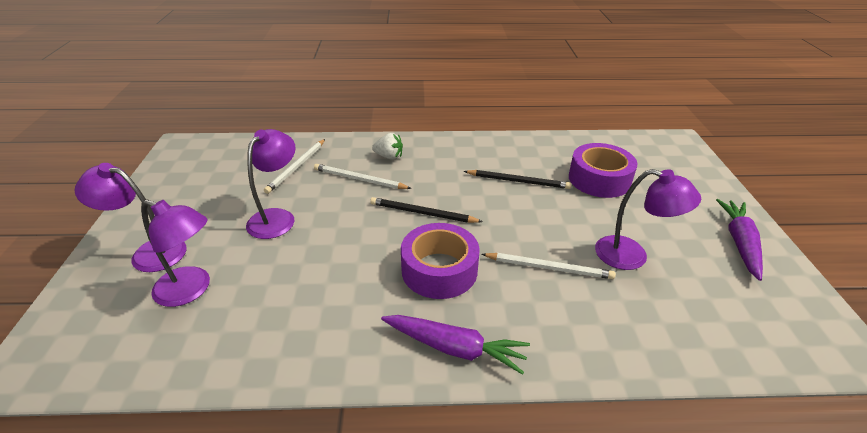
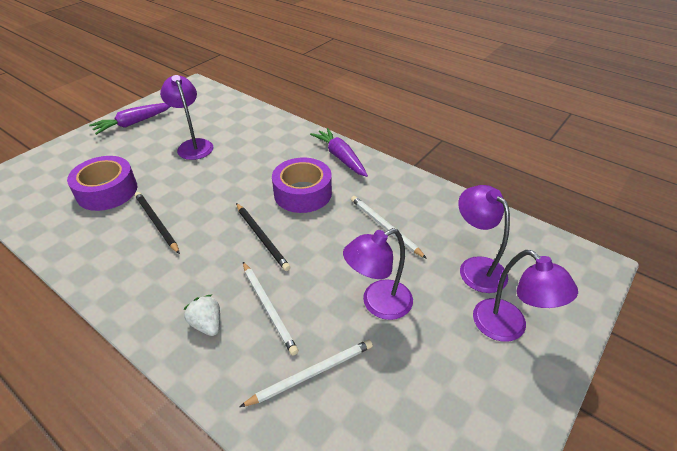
camera: 140 degrees left, 5 degrees up
(549, 268) = (243, 162): white pencil -> white pencil (384, 227)

